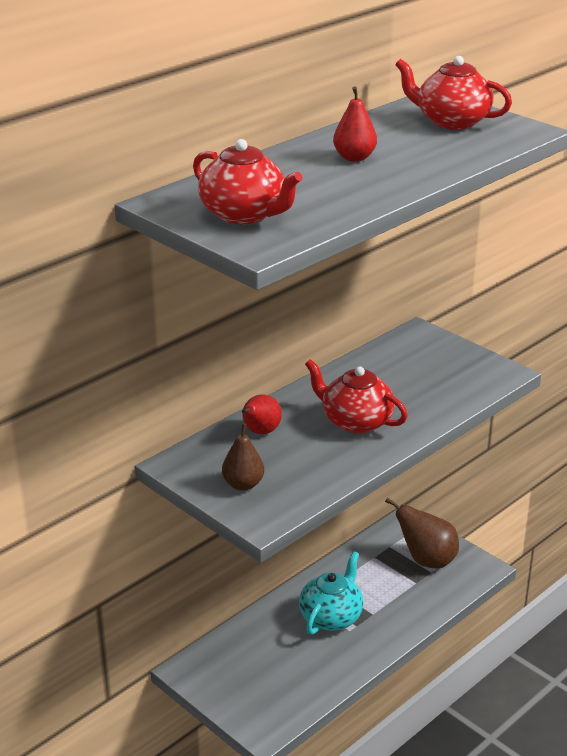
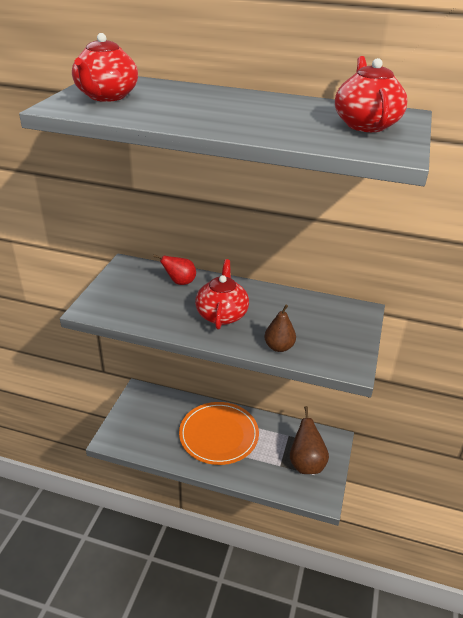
camera: 60 degrees right, 5 degrees up
(243, 484) = (120, 292): brown pear -> brown pear (279, 347)
(331, 617) = (219, 435): turquoise teapot -> orange plate
(354, 158) = (243, 108): red pear -> none

